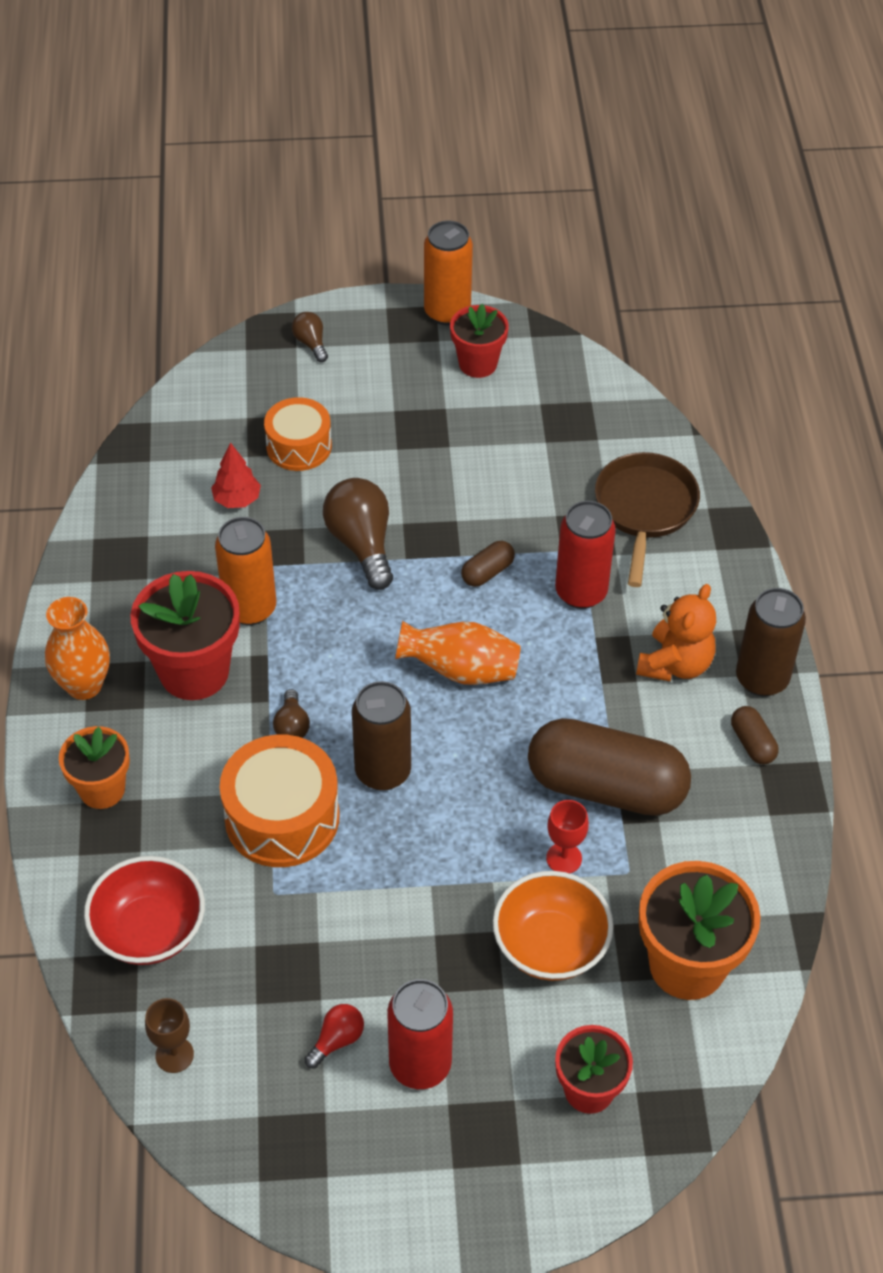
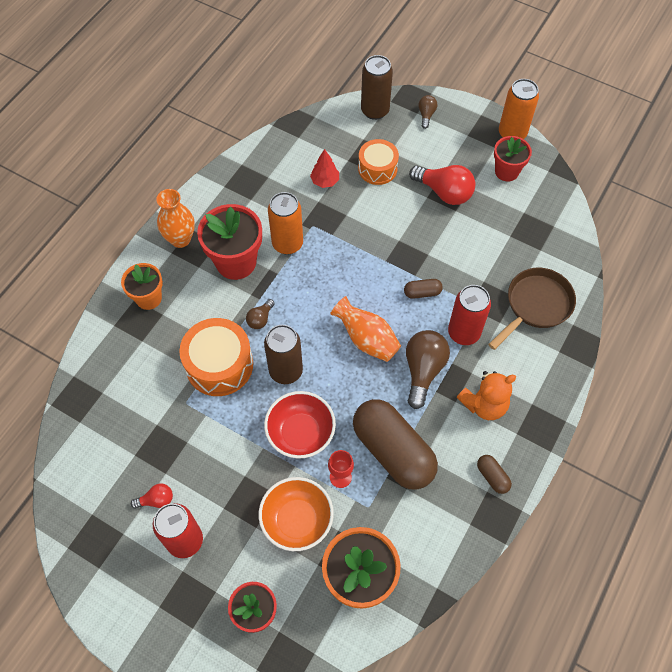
camera: 35 degrees right, 10 degrees up
(149, 930) = (115, 384): red bowl -> red bowl (300, 433)
(174, 1055) = (79, 456): brown goblet -> none
(362, 544) = (369, 240): brown light bulb -> brown light bulb (423, 370)
(415, 431) = (444, 192): none -> red light bulb
(752, 743) = (492, 477): brown capsule -> brown capsule turned 45 degrees counterclockwise
(762, 679) = (527, 442): brown can -> brown can (375, 110)

